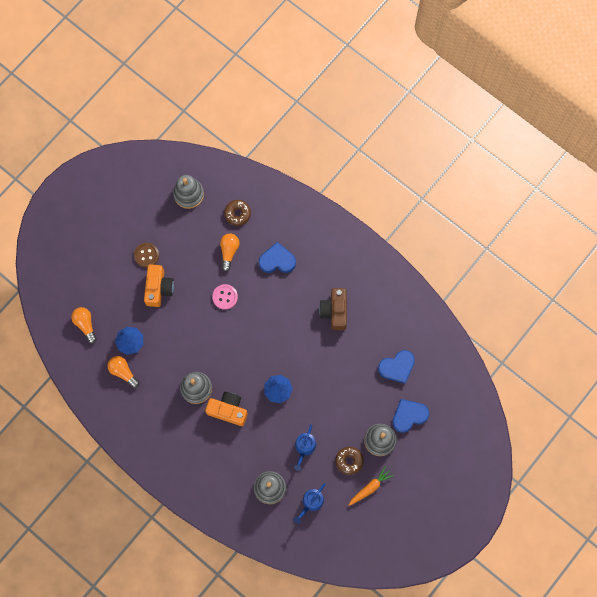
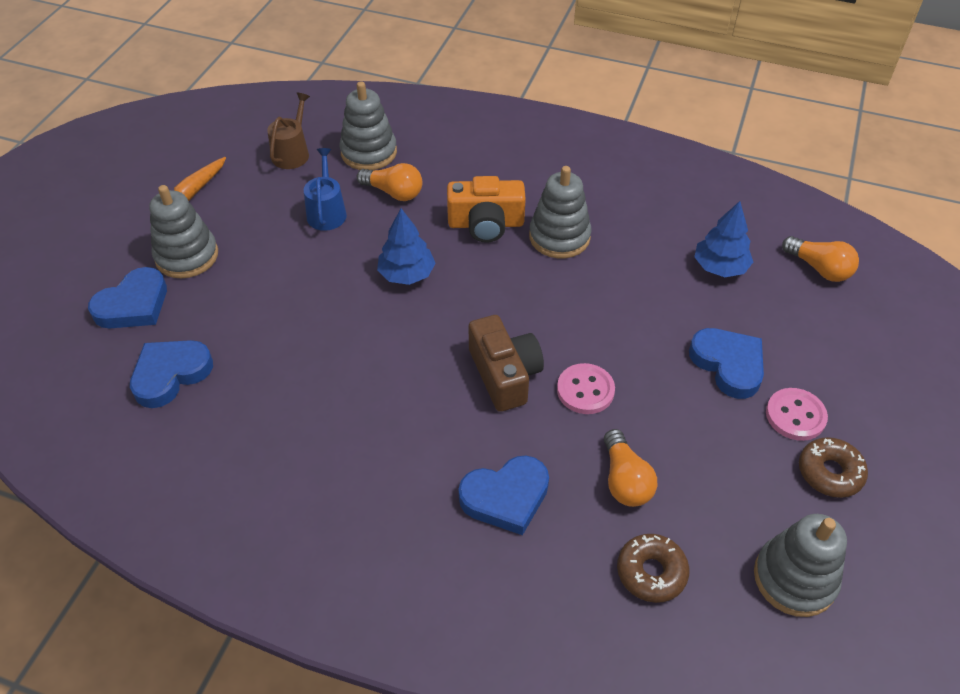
camera: 160 degrees right, 25 degrees down
(123, 372) = (701, 224): orange light bulb -> orange light bulb (394, 192)
(146, 255) = (795, 415): brown button -> pink button
(159, 288) = (728, 364): orange camera -> blue heart
(311, 502) = (292, 153): blue watering can -> brown watering can
(334, 311) = (335, 435): brown camera -> brown camera (504, 374)
(349, 461) = (239, 215): brown donut -> brown donut (829, 472)

